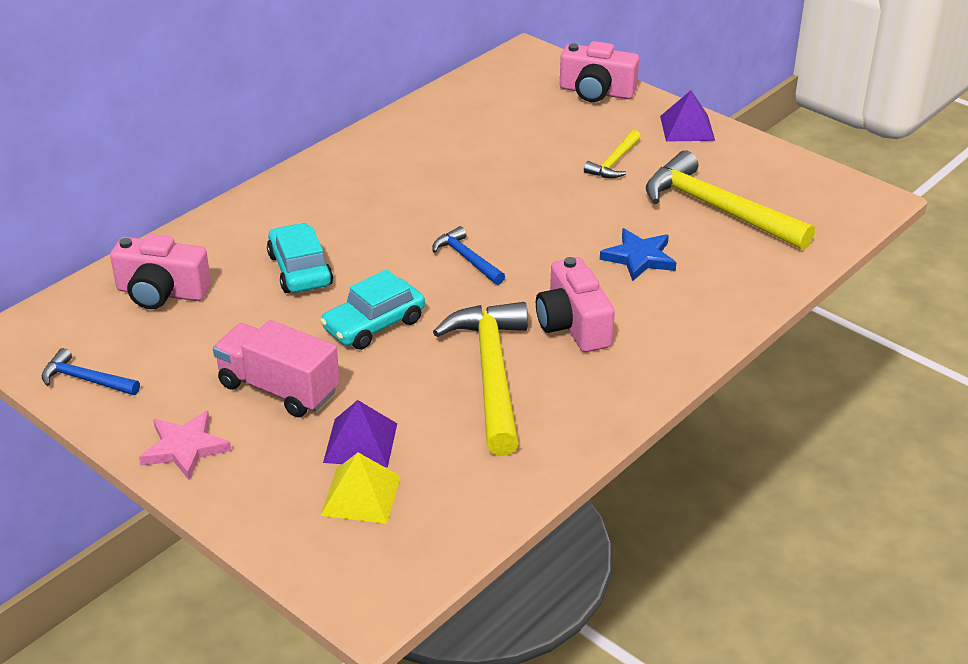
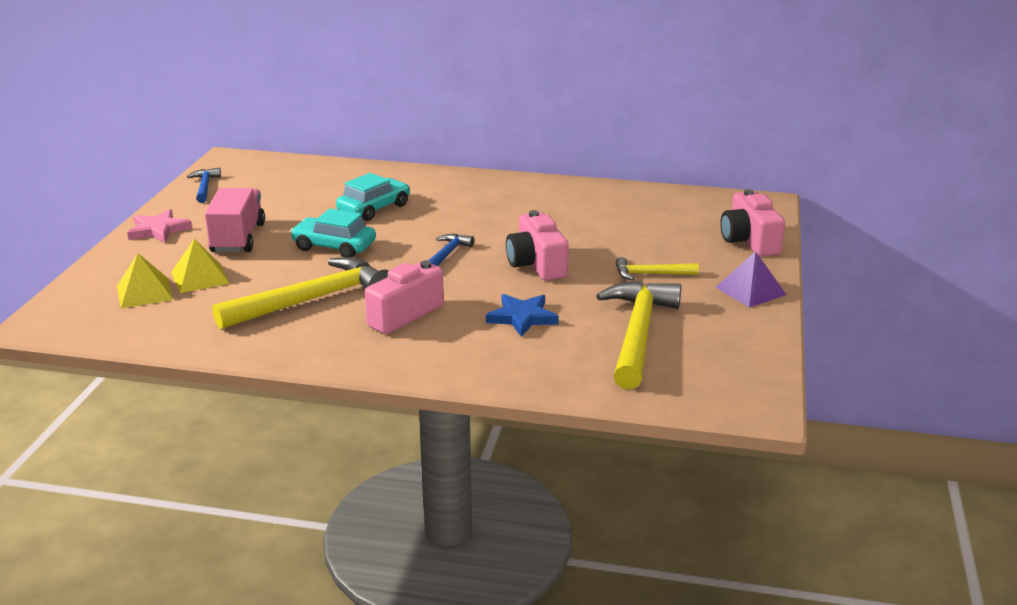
camera: 60 degrees right, 10 degrees down
(161, 292) = (309, 179): pink camera -> pink camera (536, 264)
(360, 442) = (200, 277): purple pyramid -> yellow pyramid

